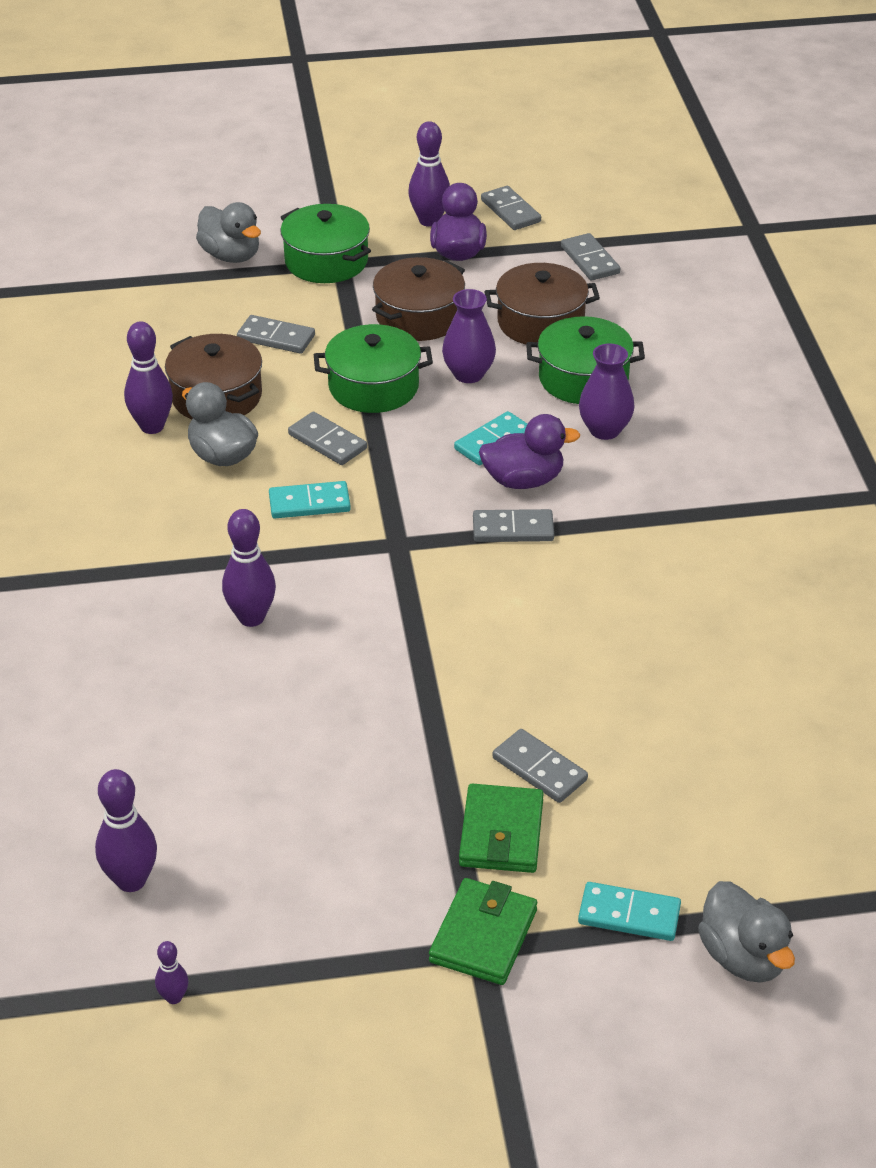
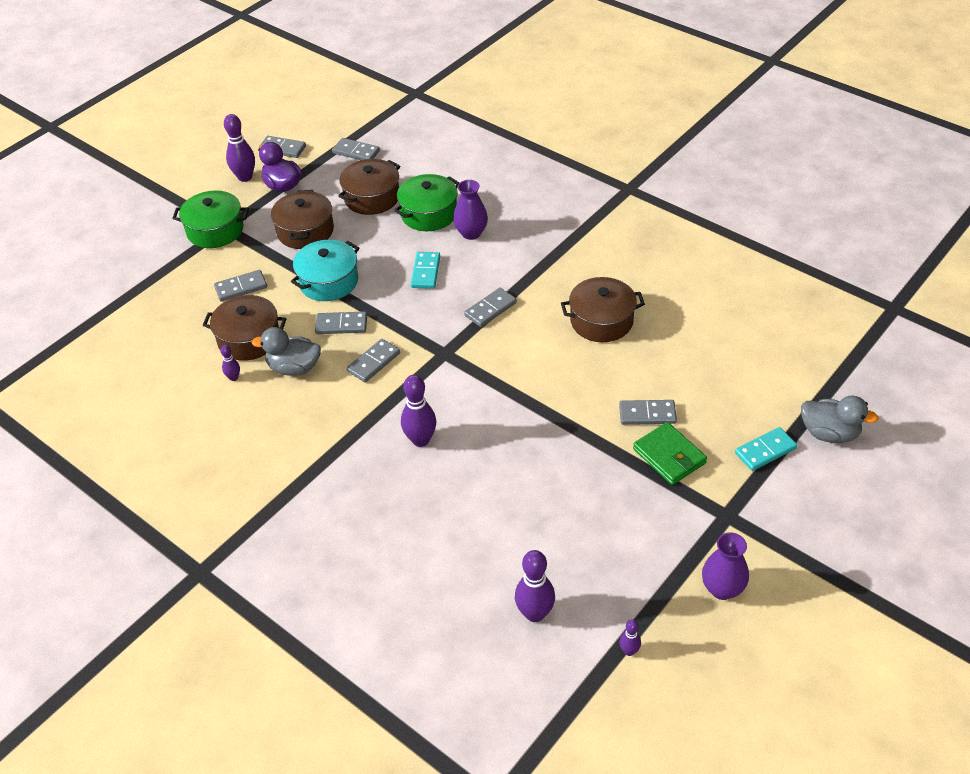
camera: 40 degrees left, 5 degrees up
(152, 426) = (233, 378): purple bowling pin -> purple bowling pin, size x0.52
(231, 255) = (155, 258): grey duck -> none
(309, 503) = (374, 362): turquoise domino -> grey domino
(373, 386) = (328, 281): green pot -> turquoise pot
(468, 374) = (369, 245): purple vase -> purple vase (722, 589)
(483, 935) = (721, 508): green wallet -> none
(523, 480) = (464, 282): purple duck -> none
(629, 628) = (601, 321): none -> brown pot

